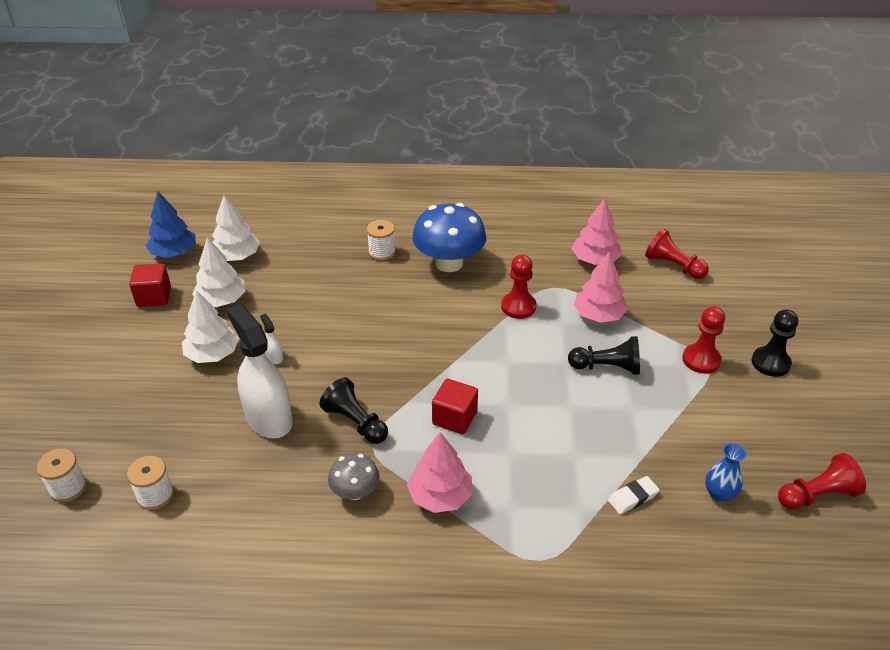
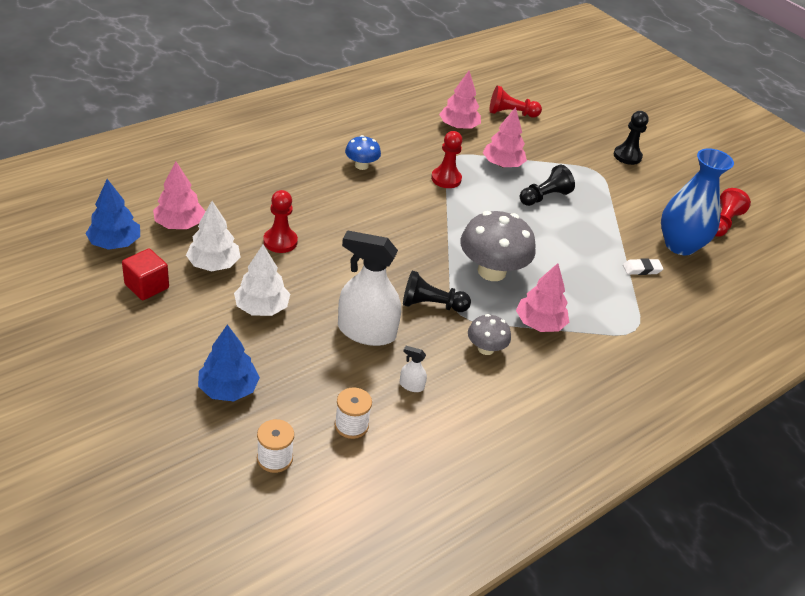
camera: 45 degrees left, 0 degrees up
(107, 410) = (228, 389): none -> blue tree
(236, 256) = (179, 224): white tree -> pink tree
(274, 357) = (314, 288): white spray bottle -> white spray bottle (411, 385)
(382, 252) = (300, 176): white spool -> none
(449, 263) = (361, 165): blue mushroom -> blue mushroom, size x0.53
(454, 418) = (491, 271): red cube -> grey mushroom
(632, 497) = (641, 269): white eraser -> white eraser turned 60 degrees clockwise
(701, 360) = (590, 170): red pawn -> red pawn (280, 241)
(719, 494) = (680, 245): blue vase -> blue vase, size x2.16

